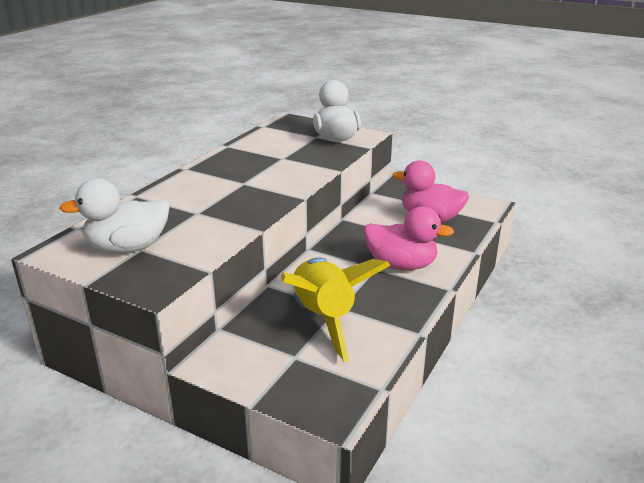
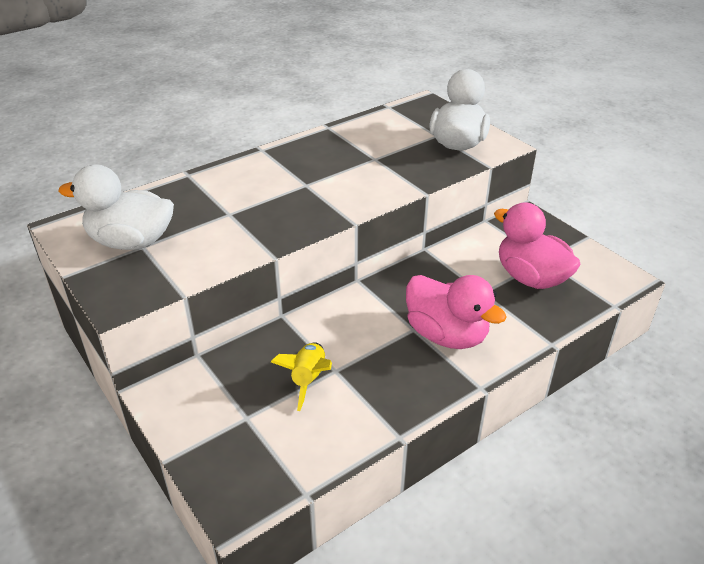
camera: 25 degrees right, 10 degrees up
(323, 319) = (308, 380): yellow rocket -> yellow rocket, size x0.49

